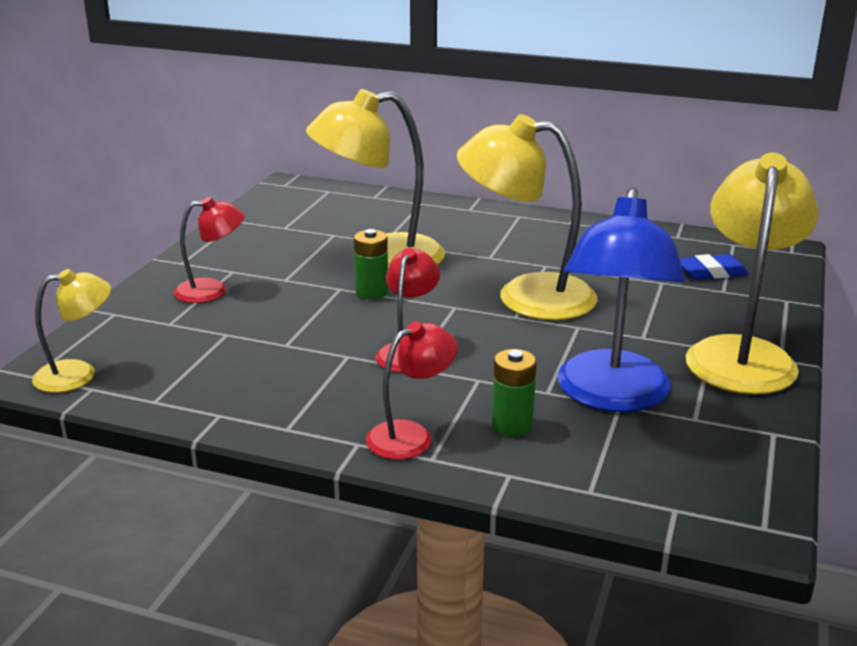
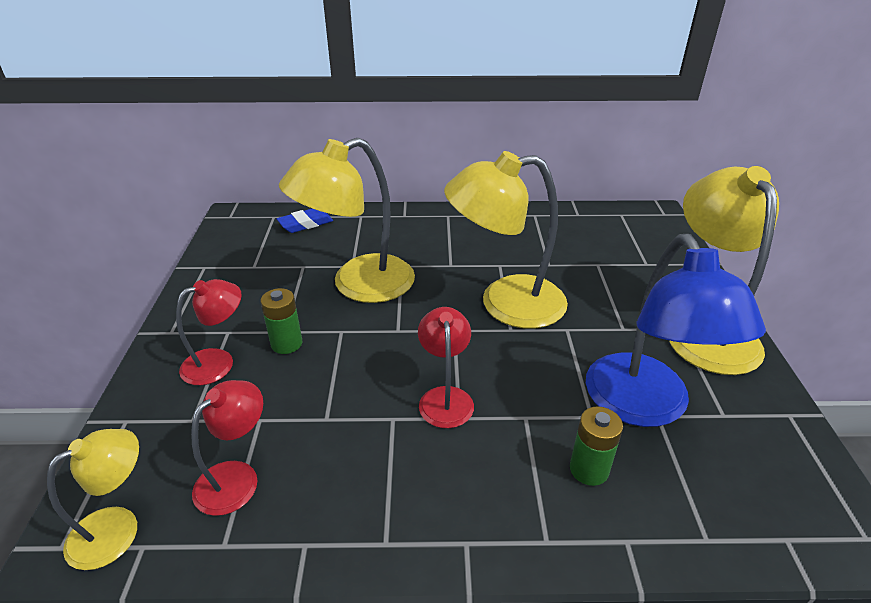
camera: 20 degrees left, 10 degrees up
(372, 292) = (373, 329): green battery -> green battery (286, 343)
(411, 435) = (510, 513): red lamp -> red lamp (236, 477)
(711, 272) = (625, 246): blue eraser -> blue eraser (305, 224)

